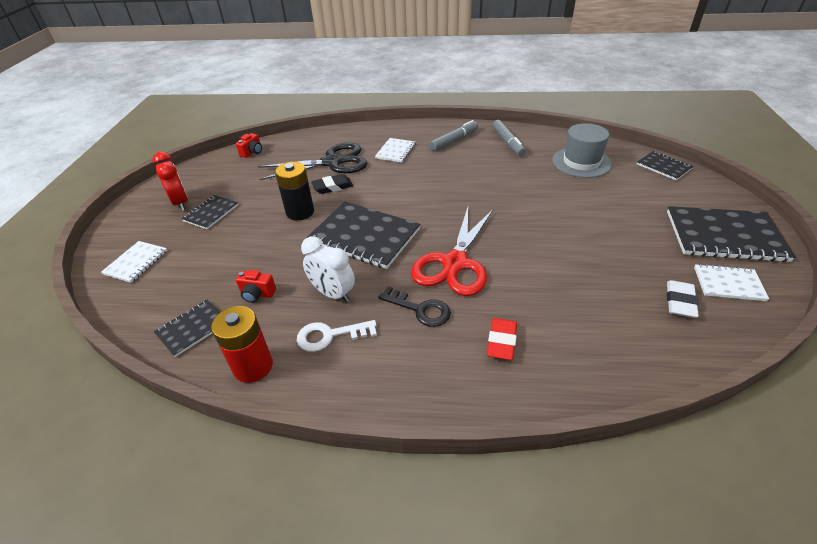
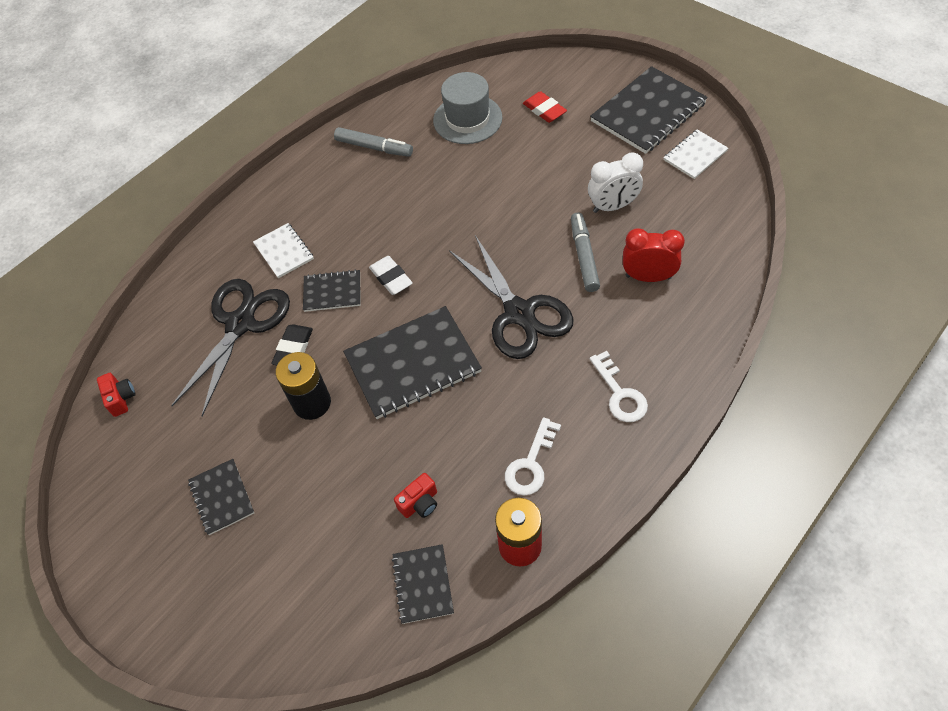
camera: 50 degrees left, 15 degrees up
(136, 262) = (250, 614): white notebook -> none
(181, 203) = (163, 525): red clock -> red clock (648, 277)
(333, 294) = (476, 435): white clock -> white clock (613, 206)
(420, 309) = (555, 375): black key -> none
(439, 357) = (620, 394): none -> white key
(454, 140) = (320, 188): grey marker -> grey marker (584, 256)
(455, 263) = (519, 313): red scissors -> black scissors
(501, 341) = (637, 340): red eraser -> red eraser (544, 110)
(663, 167) = (532, 71): black notebook -> black notebook (332, 292)
(679, 302) = (688, 198): white eraser -> white eraser (391, 278)

